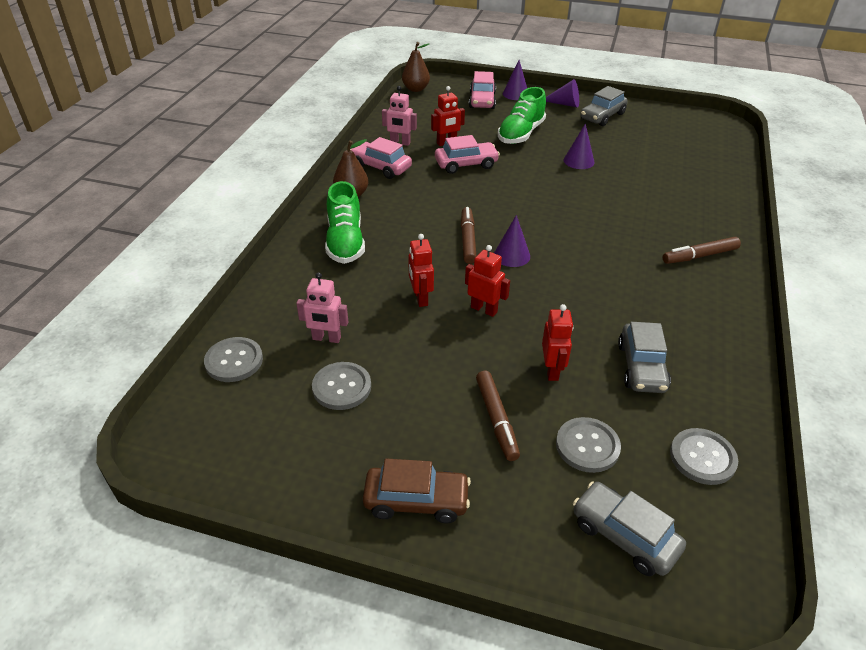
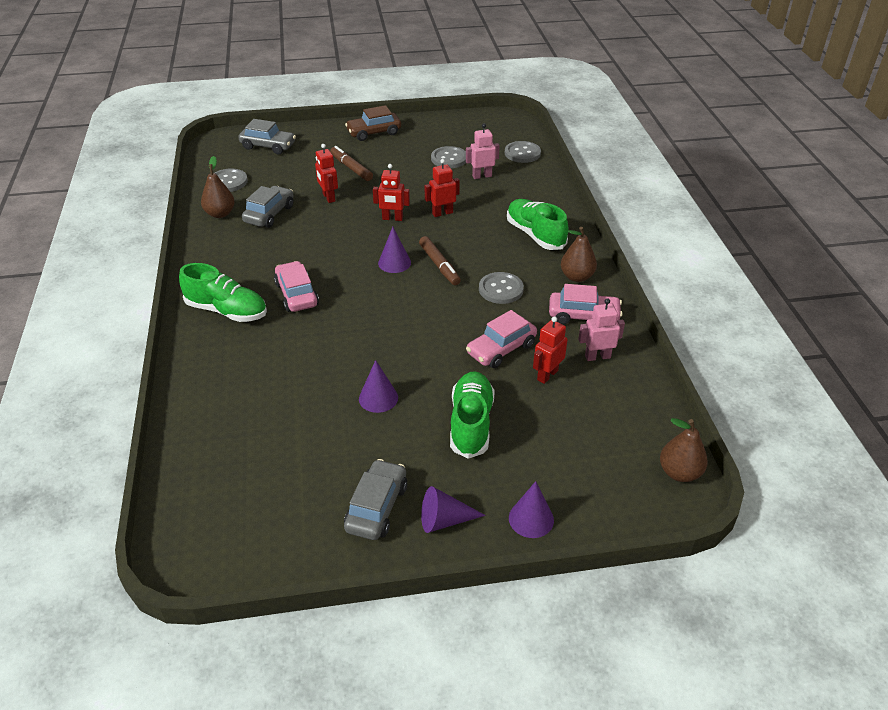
camera: 155 degrees right, 0 degrees up
(420, 298) = (442, 213): red robot -> red robot turned 75 degrees counterclockwise
(482, 100) = (567, 480): pink car -> pink car (296, 294)
(587, 446) = (295, 170): grey button -> grey button (501, 289)
(641, 367) = (269, 214): grey car -> grey car turned 45 degrees clockwise
(700, 256) = (227, 311): brown marker -> green shoe
(713, 391) = (220, 214): none -> brown pear

